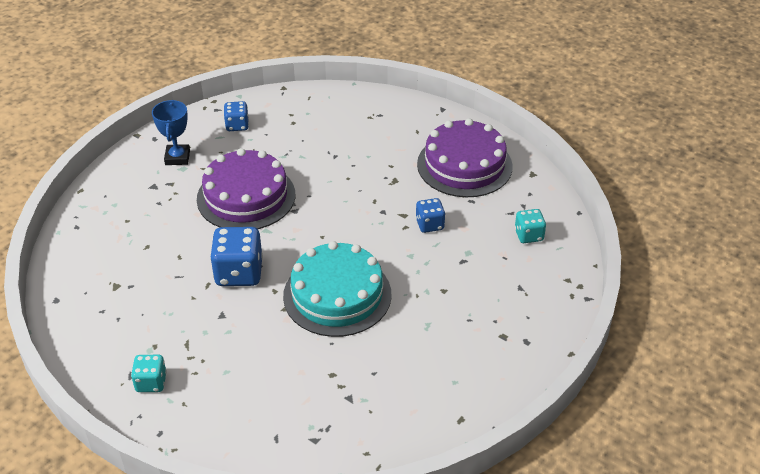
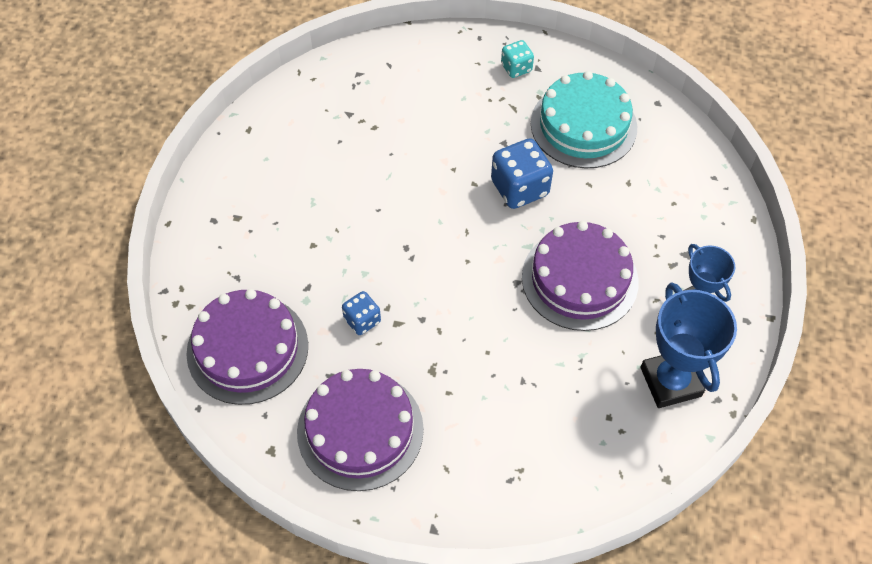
camera: 155 degrees right, 15 degrees up
(237, 125) = (671, 382): blue dice -> blue trophy
(337, 295) = (412, 200): turquoise cake -> turquoise cake (583, 125)
(528, 235) = (247, 349): turquoise dice -> purple cake

